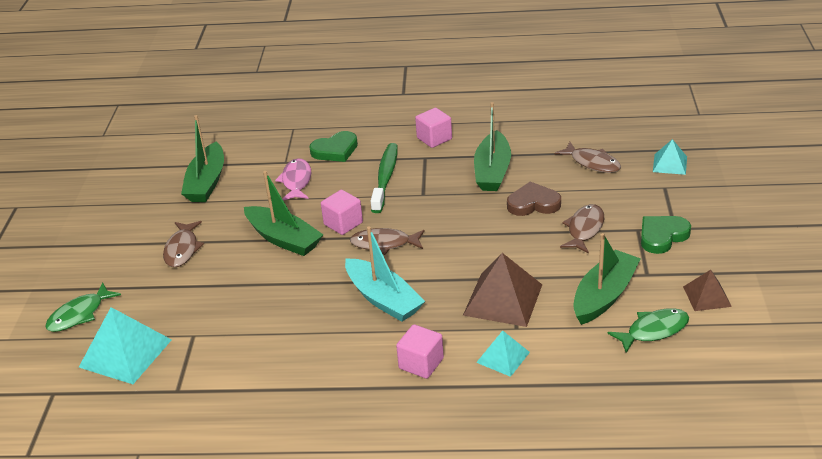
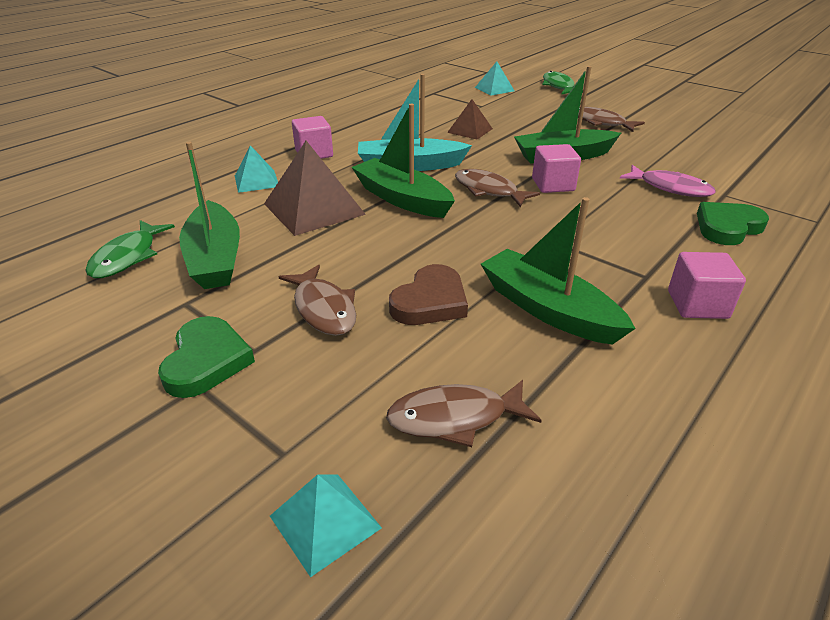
camera: 125 degrees right, 0 degrees up
(125, 353) = (494, 89): turquoise pyramid -> turquoise pyramid, size x0.57
(207, 182) = (714, 152): green boat -> green boat (402, 199)
(335, 150) = (727, 227): green heart -> green heart turned 45 degrees clockwise
(384, 244) = (488, 190): brown fish -> brown fish turned 90 degrees counterclockwise
(385, 177) = (621, 233): green toothbrush -> none
(707, 296) = (81, 319): brown pyramid -> brown pyramid (470, 130)

